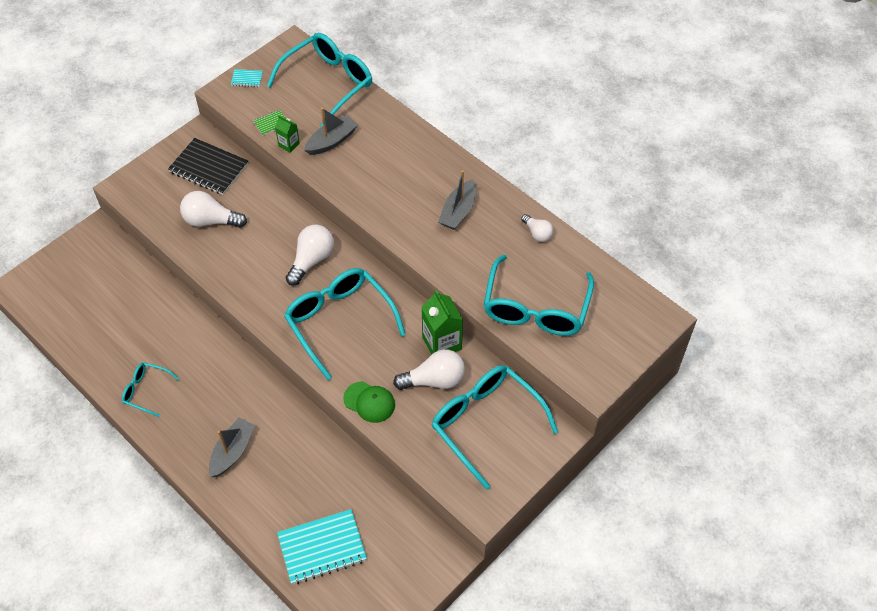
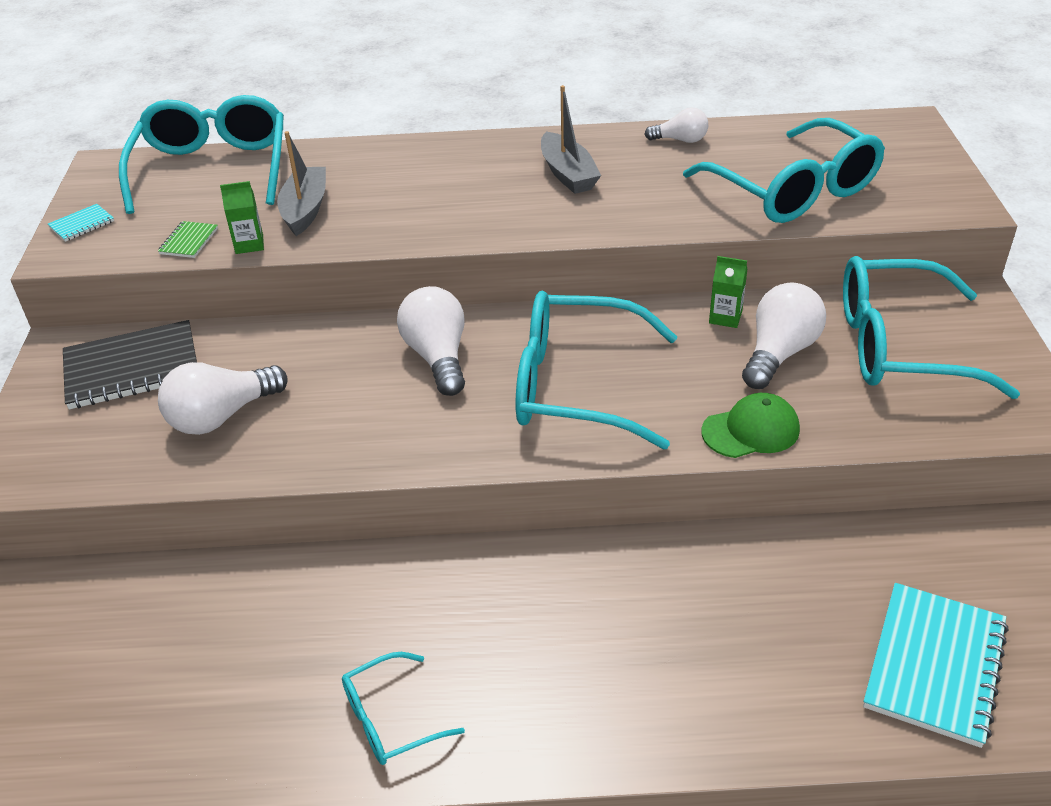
camera: 45 degrees left, 15 degrees down
(232, 451) = (639, 672): grey boat -> none
(442, 343) = (725, 317): green carton -> green carton, size x0.55

